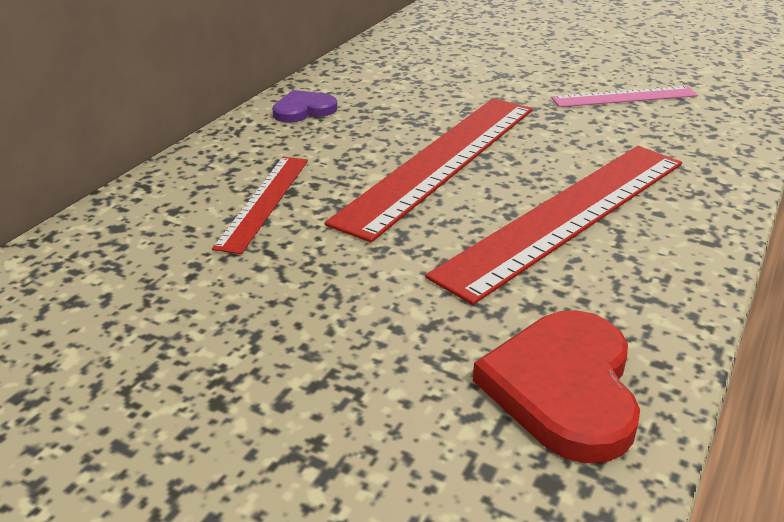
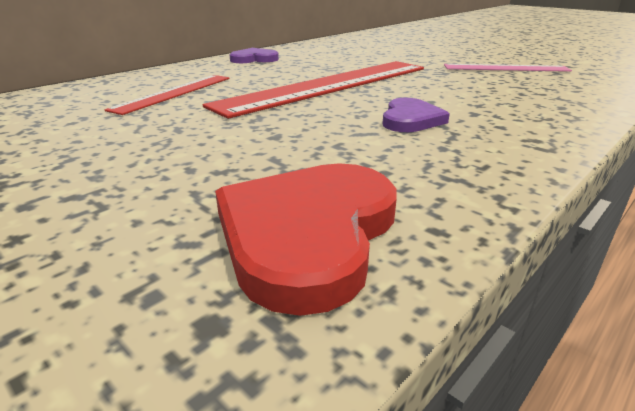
camera: 15 degrees right, 5 degrees down
(567, 215) = (410, 119): red ruler -> purple heart

